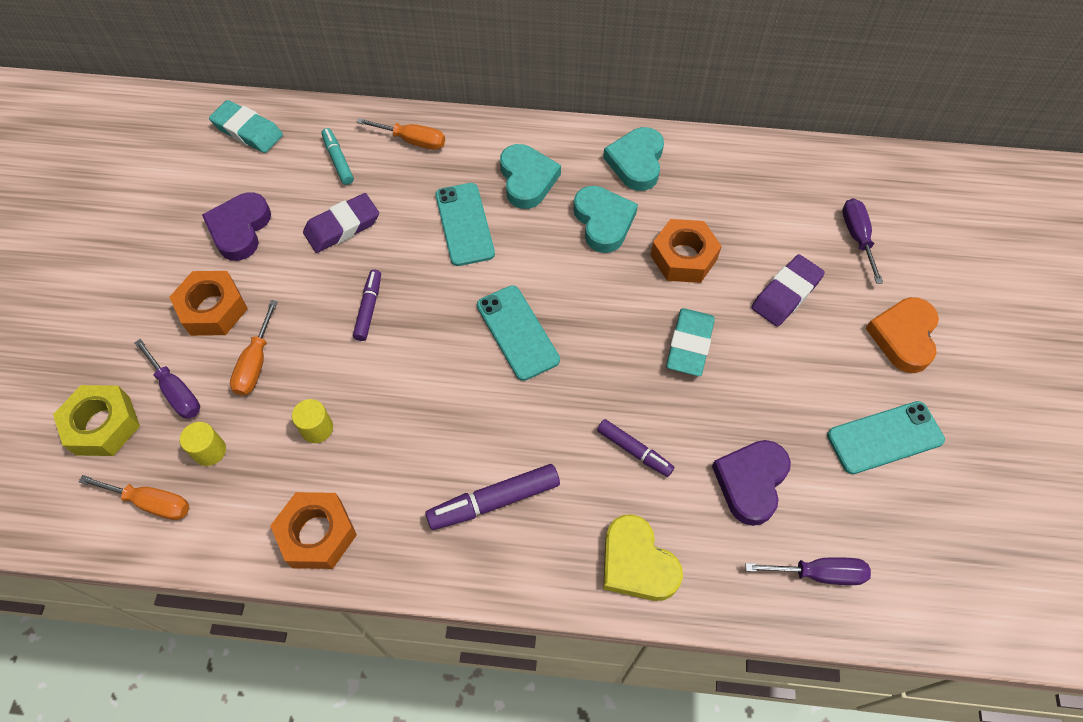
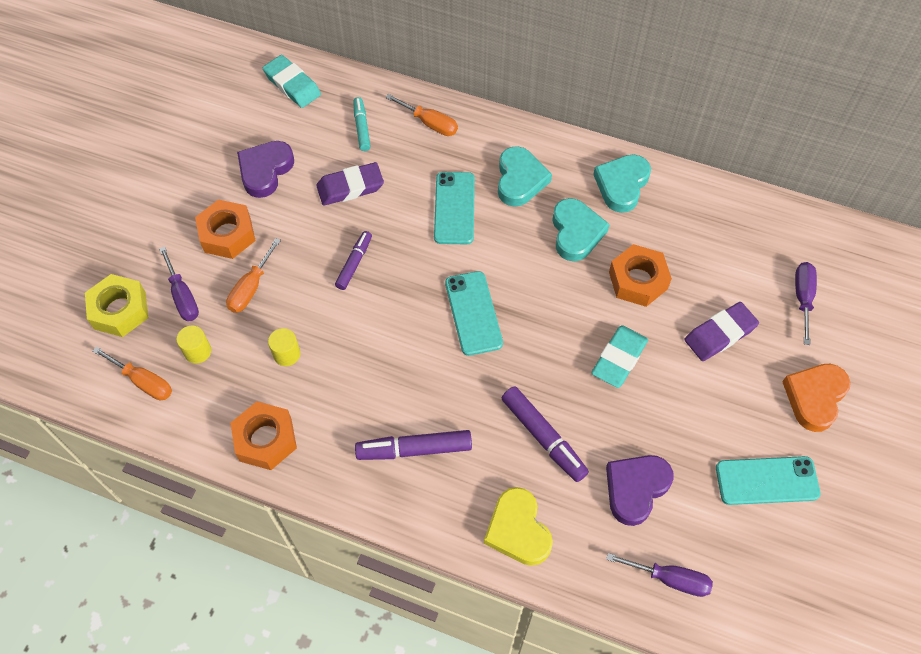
camera: 15 degrees right, 0 degrees up
(634, 451) = (543, 437): purple marker -> purple marker, size x1.55

